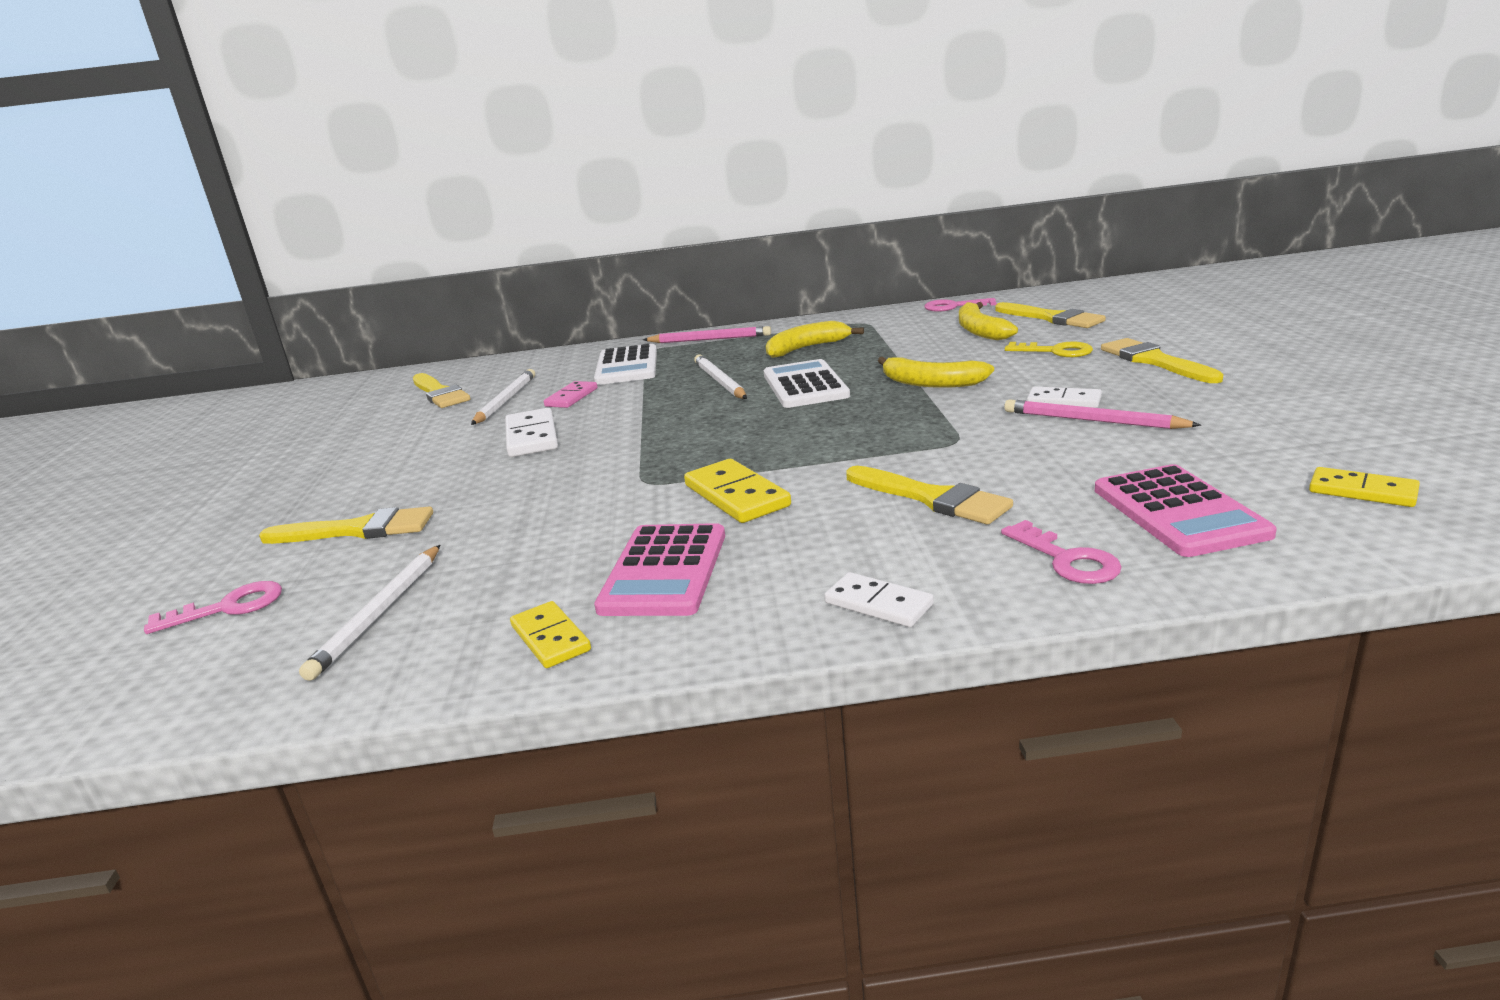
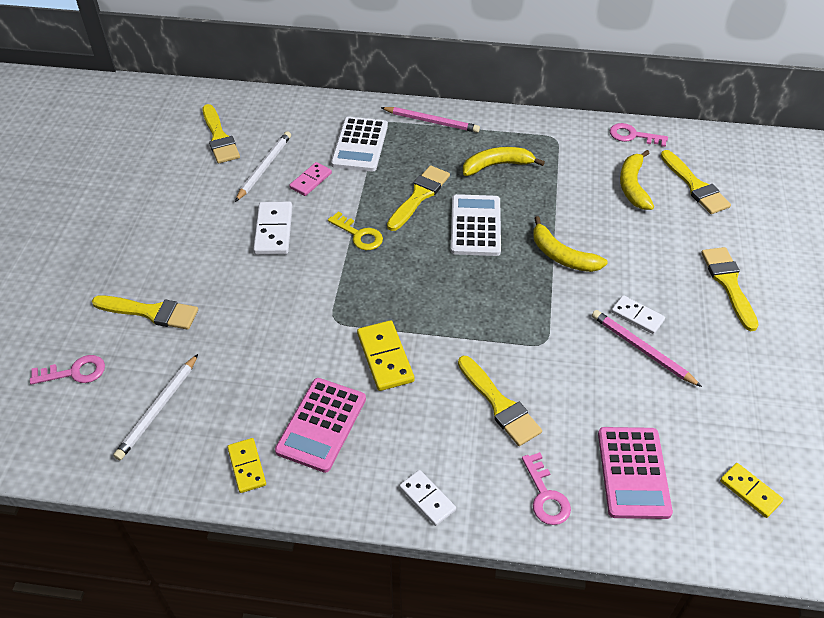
camera: 10 degrees right, 25 degrees up
(720, 381) = (419, 196): white pencil -> yellow brush
(1055, 351) = (669, 241): yellow key -> yellow key (359, 235)

